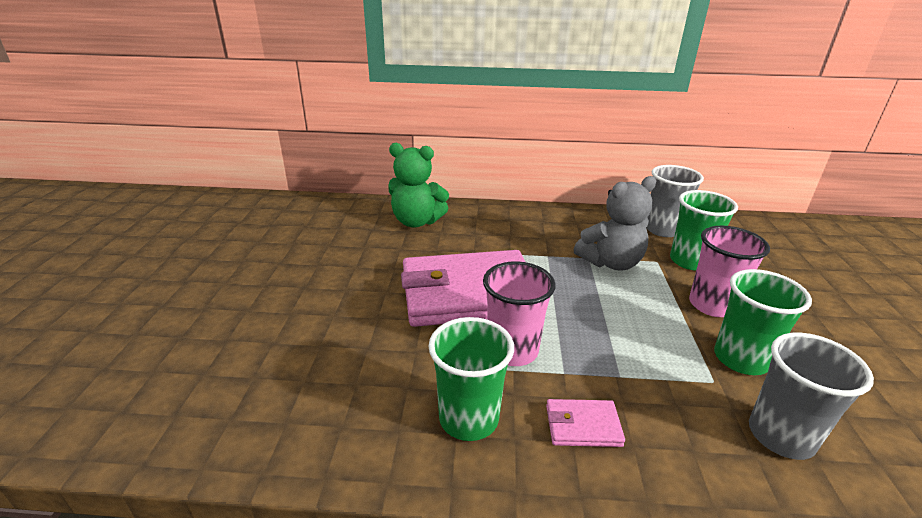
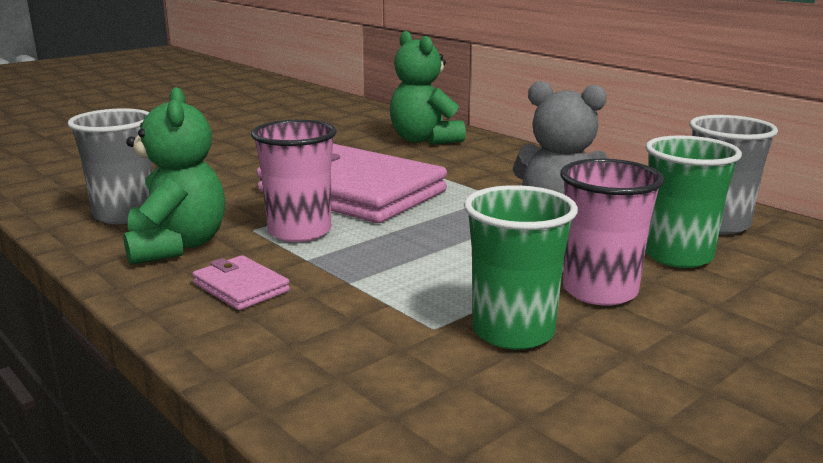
camera: 45 degrees right, 10 degrees down
(468, 418) = (177, 246): green cup -> green teddy bear
(781, 436) = (398, 384): grey cup -> grey cup (124, 215)

